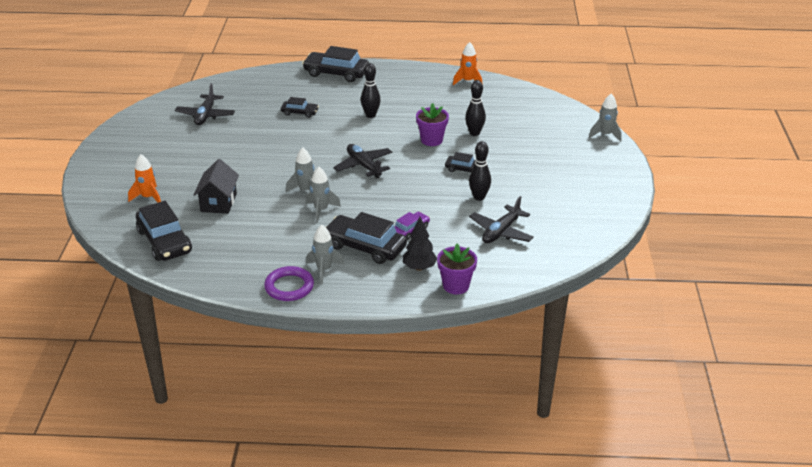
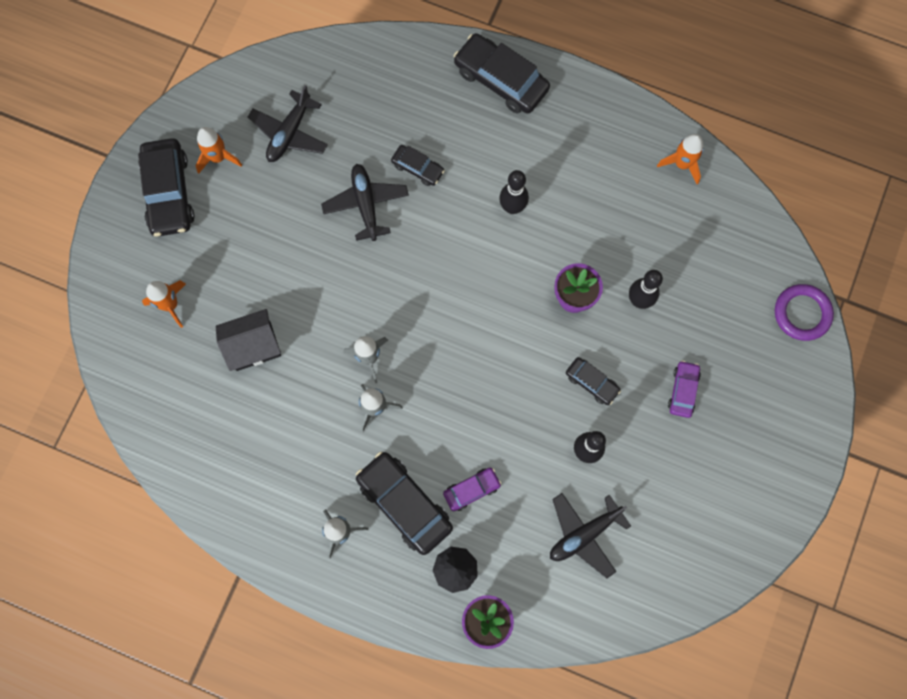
camera: 20 degrees right, 40 degrees up
(159, 133) = (218, 157): none -> orange rocket
(164, 241) = (168, 406): black car -> black car (168, 193)
(218, 202) = (253, 346): black house -> black house turned 45 degrees clockwise
(289, 287) = (290, 550): purple ring -> purple ring (802, 313)
(364, 166) = (461, 328): black plane -> black plane (366, 204)
(526, 160) = (683, 390): none -> purple car
(605, 135) = (820, 367): grey rocket -> none

